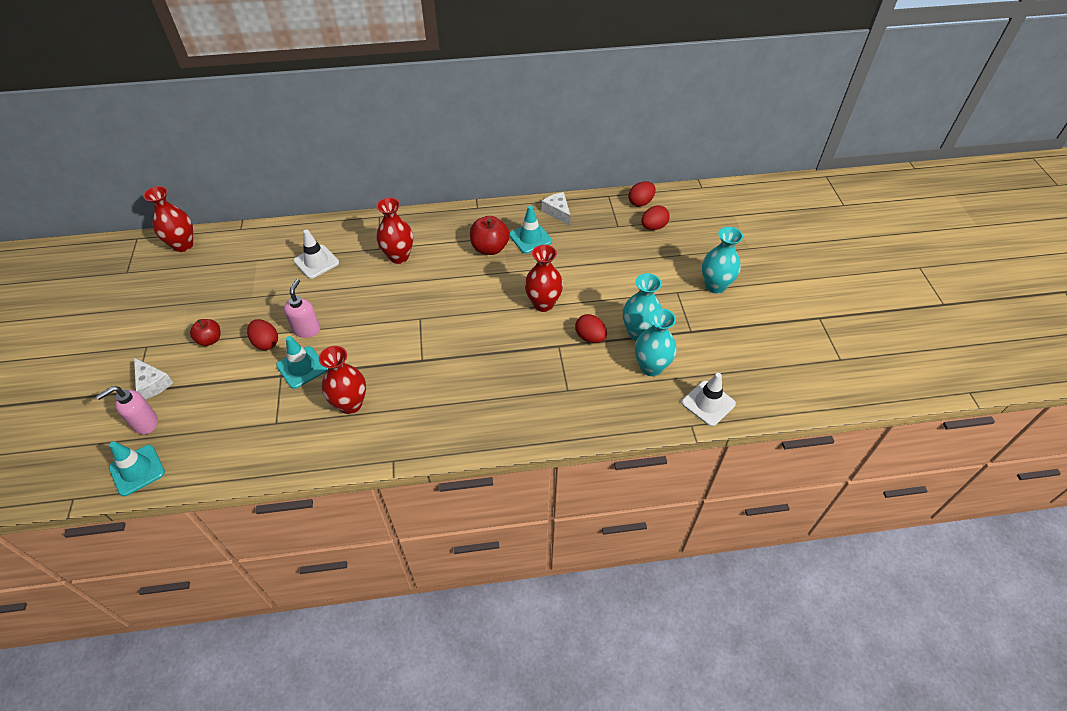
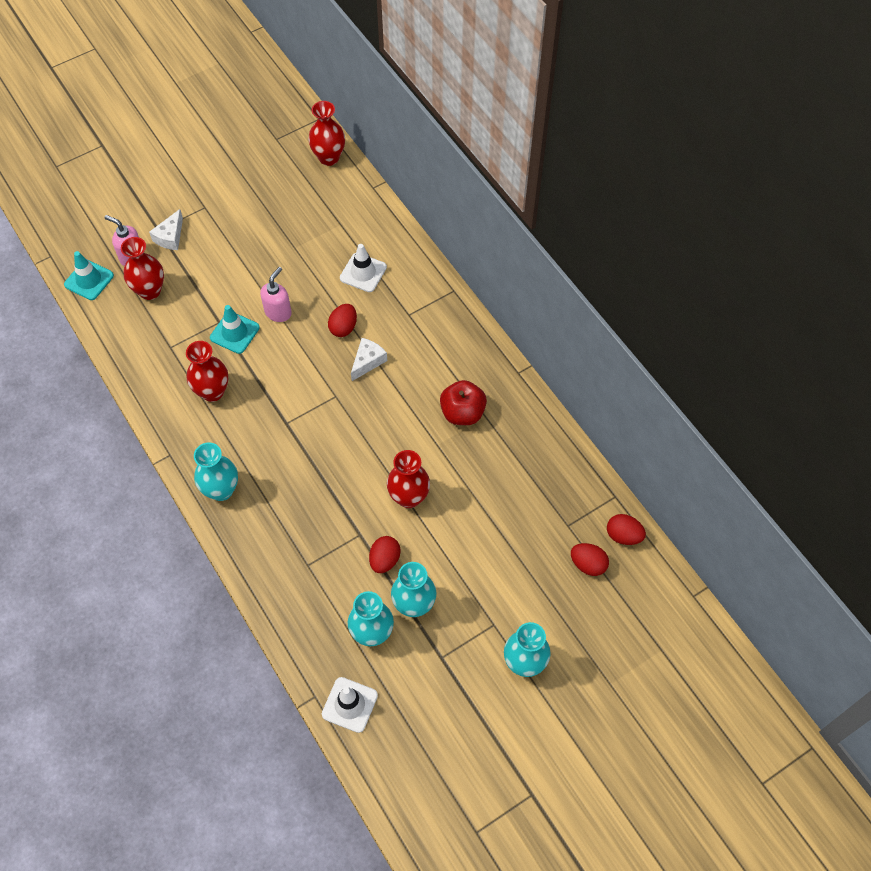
camera: 65 degrees right, 10 degrees up
(210, 340) = (232, 247): red apple -> none
(266, 343) = (249, 290): red egg -> red egg (343, 327)
(307, 329) = (278, 312): pink soap dispenser -> pink soap dispenser turned 45 degrees counterclockwise
(399, 256) = (406, 337): red vase -> red vase (150, 291)
(457, 430) = (221, 490): none -> turquoise vase
(530, 238) = (499, 445): turquoise traffic cone -> none
(557, 212) = (555, 454): white cheese -> white cheese (367, 361)

